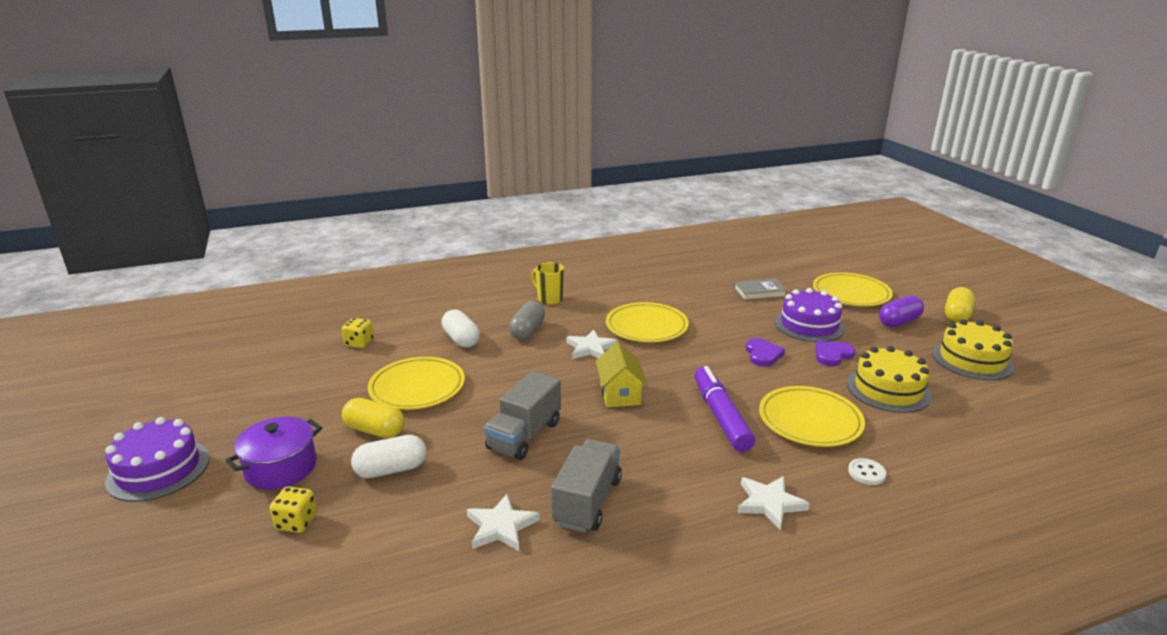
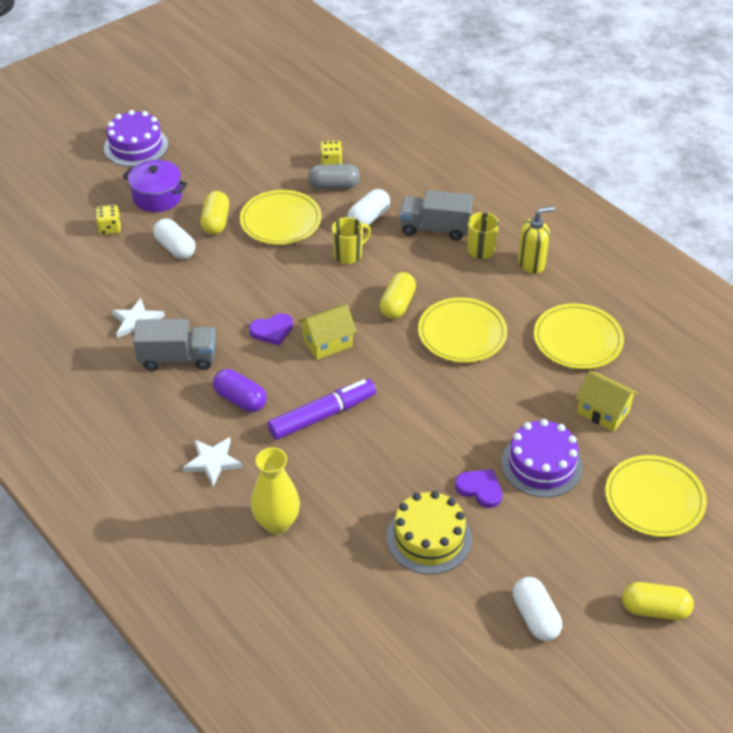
camera: 70 degrees right, 20 degrees up
(503, 359) = (349, 255): none -> yellow mug
(524, 435) = (243, 302): grey truck -> grey truck (435, 228)
(527, 331) = (407, 254): grey capsule -> grey capsule (334, 186)
(582, 284) = (531, 263): none -> yellow soap dispenser
(591, 348) = (397, 304): white star -> yellow capsule
(759, 292) = (603, 412): grey book -> yellow house
(762, 354) = (451, 432): purple heart -> purple heart (272, 330)
(810, 421) = (342, 479): yellow plate -> yellow plate (577, 340)
(866, 473) = (277, 523): white button -> yellow vase
(899, 322) = (598, 548): purple capsule -> purple capsule (240, 399)
(972, 360) = (535, 617): yellow cake -> white capsule

